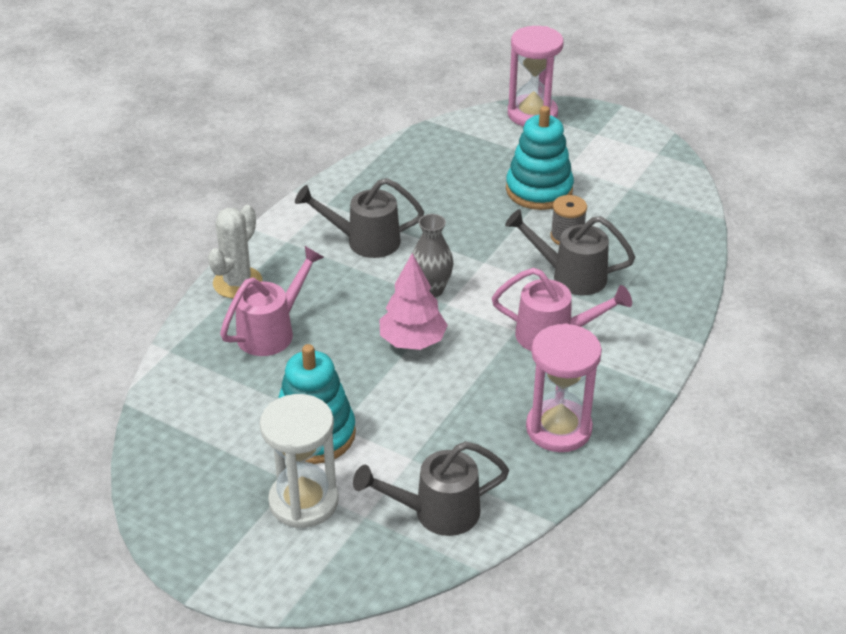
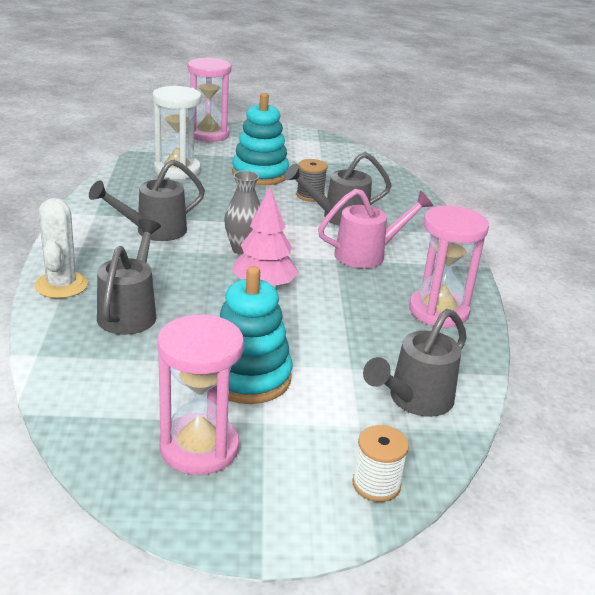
camera: 35 degrees left, 10 degrees down
(223, 484) = (199, 448): none -> pink hourglass
(272, 331) = (130, 312): pink watering can -> grey watering can
(303, 501) = (292, 434): white hourglass -> white hourglass (177, 170)
(329, 572) = (376, 484): none -> white spool

